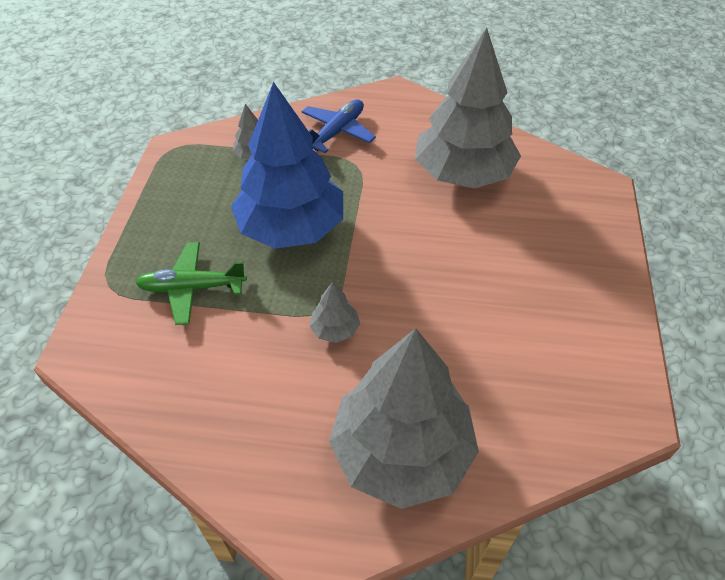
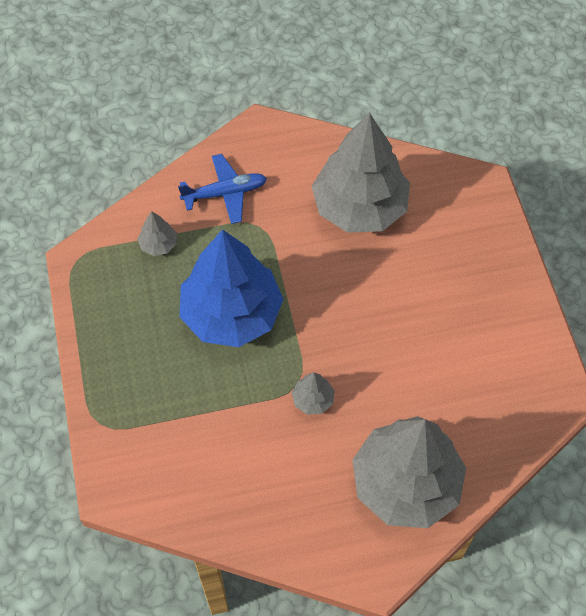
camera: 20 degrees left, 10 degrees up
(192, 288) = (174, 402): green plane -> none
(337, 132) = (225, 193): blue plane -> blue plane turned 60 degrees clockwise

